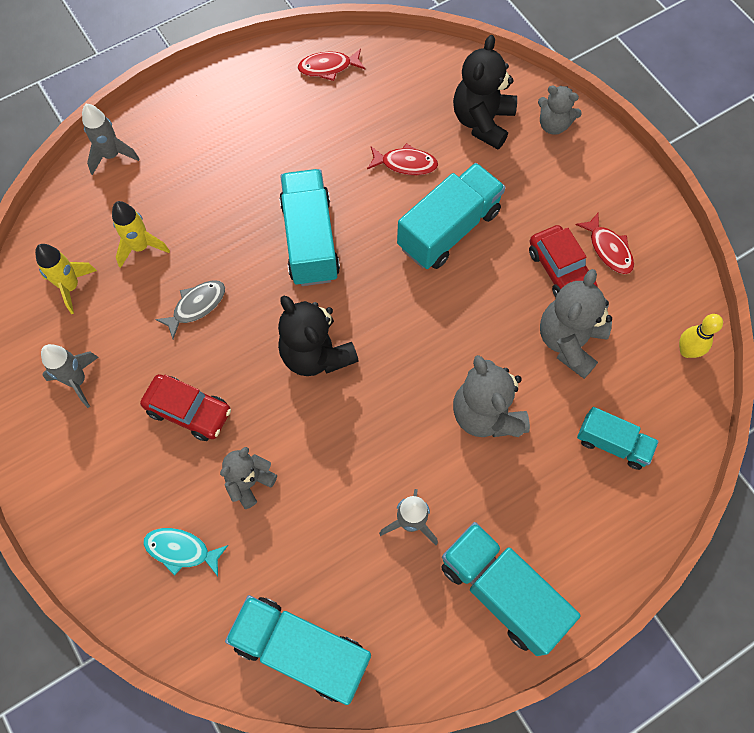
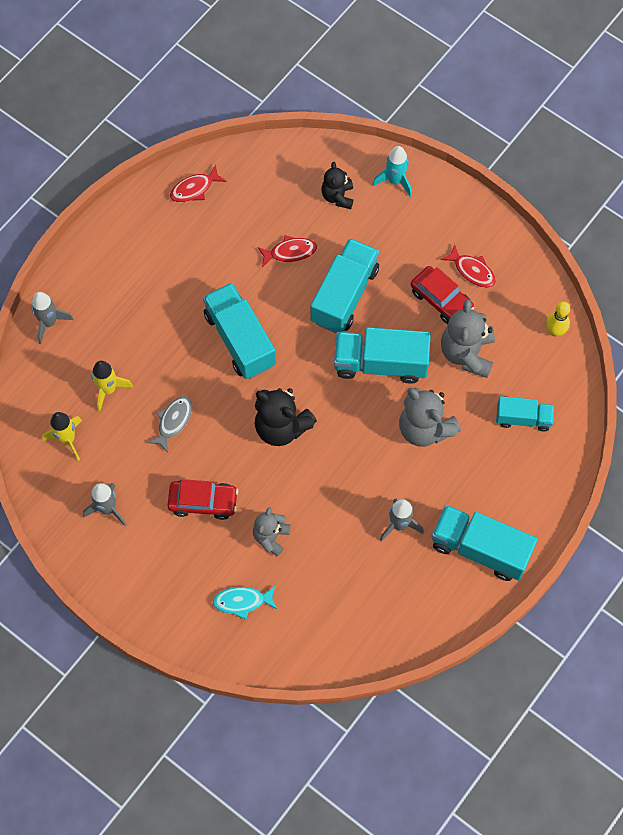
camera: 20 degrees left, 0 degrees up
(302, 650) = (356, 637): turquoise truck -> turquoise truck (380, 363)
(482, 122) = (337, 196): black teddy bear -> black teddy bear, size x0.62
(553, 125) = (395, 181): grey teddy bear -> turquoise rocket

